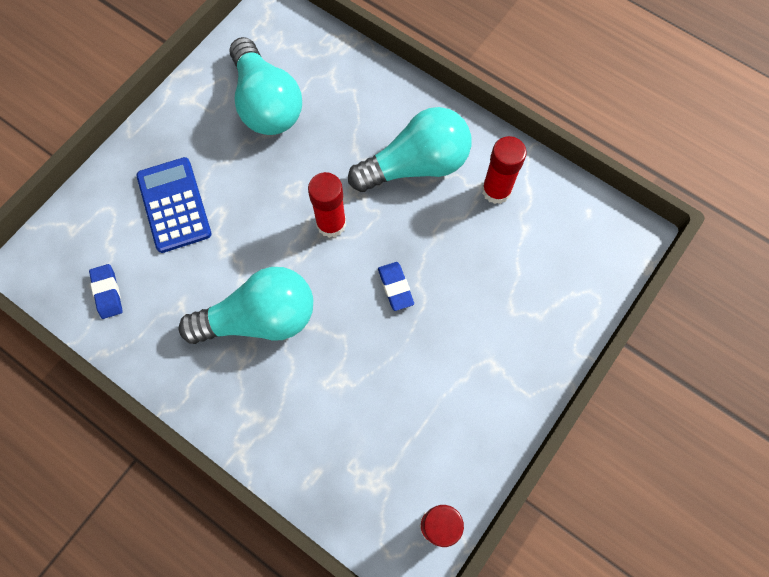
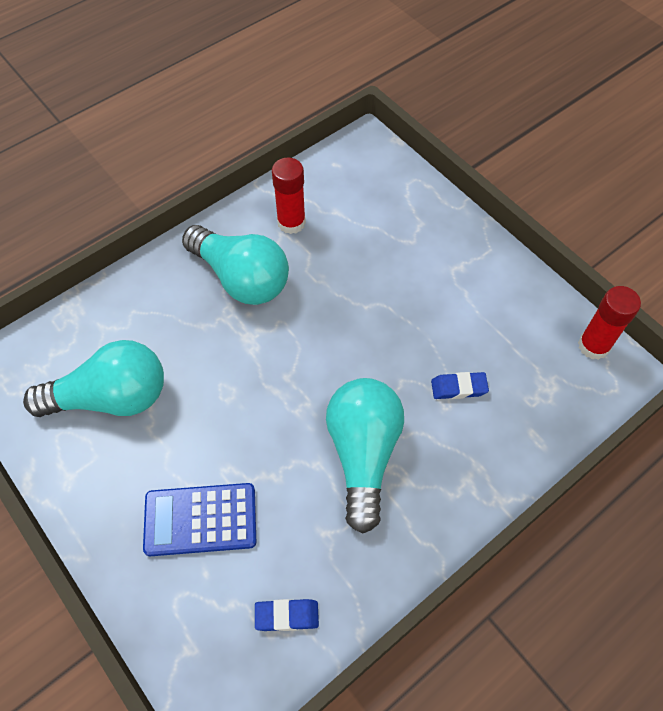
camera: 75 degrees left, 10 degrees down
(331, 224) = (278, 365): red glue stick -> none
(395, 287) = (363, 325): blue eraser -> blue eraser (458, 388)
(416, 165) = (241, 278): turquoise light bulb -> turquoise light bulb turned 135 degrees clockwise

